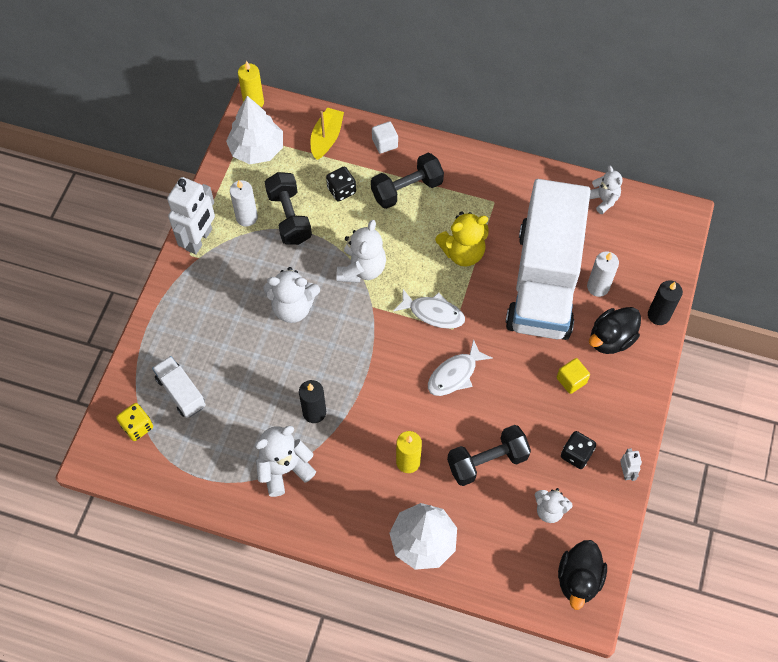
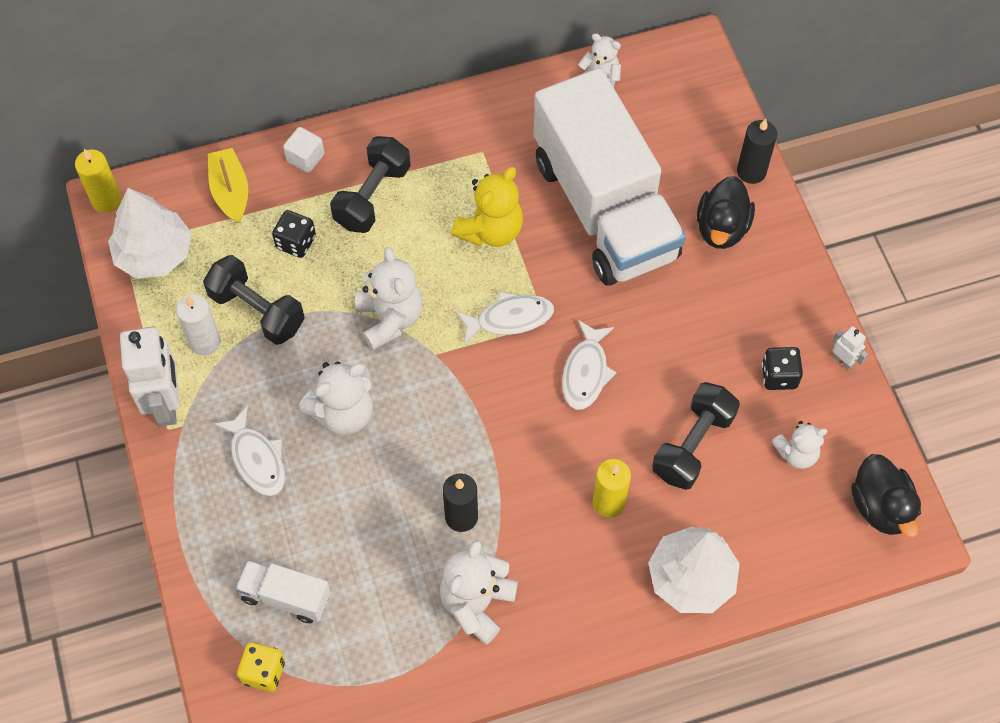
camera: 35 degrees left, 0 degrees up
(224, 303) = (257, 459): none -> white fish
(571, 380) = (714, 299): yellow cube -> none
(598, 287) = (666, 179): white candle -> none

